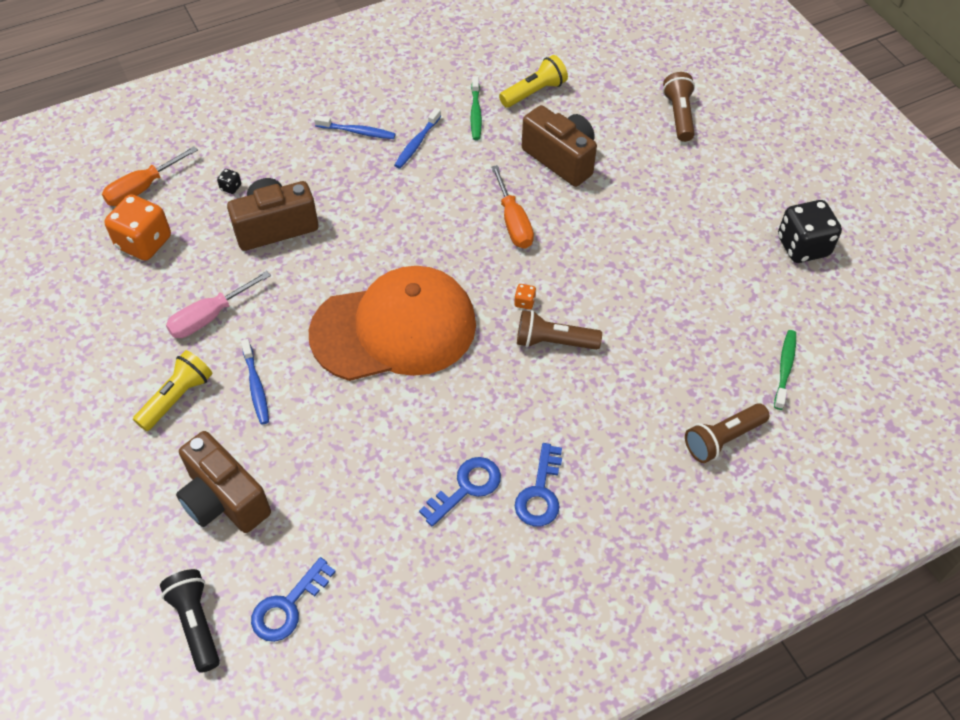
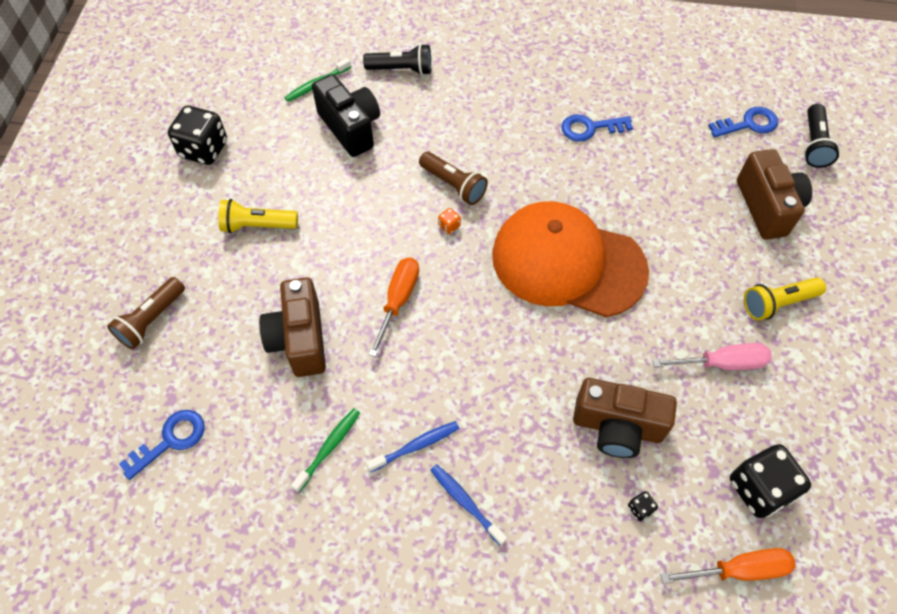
camera: 145 degrees left, 5 degrees up
(144, 242) = (759, 489): orange dice -> black dice
(256, 387) = (707, 277): blue toothbrush -> none
(534, 92) = (249, 437): yellow flashlight -> yellow flashlight (257, 225)
(540, 493) = (544, 101): blue key -> blue key (171, 440)
(702, 342) = (350, 128): none -> black camera
(723, 439) = (401, 69): brown flashlight -> black flashlight

